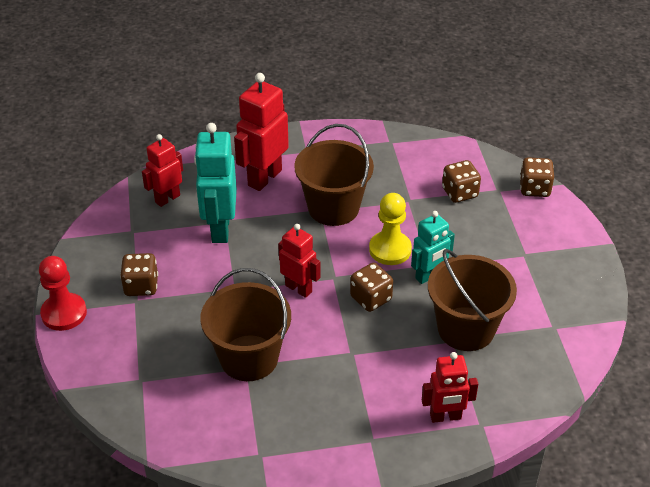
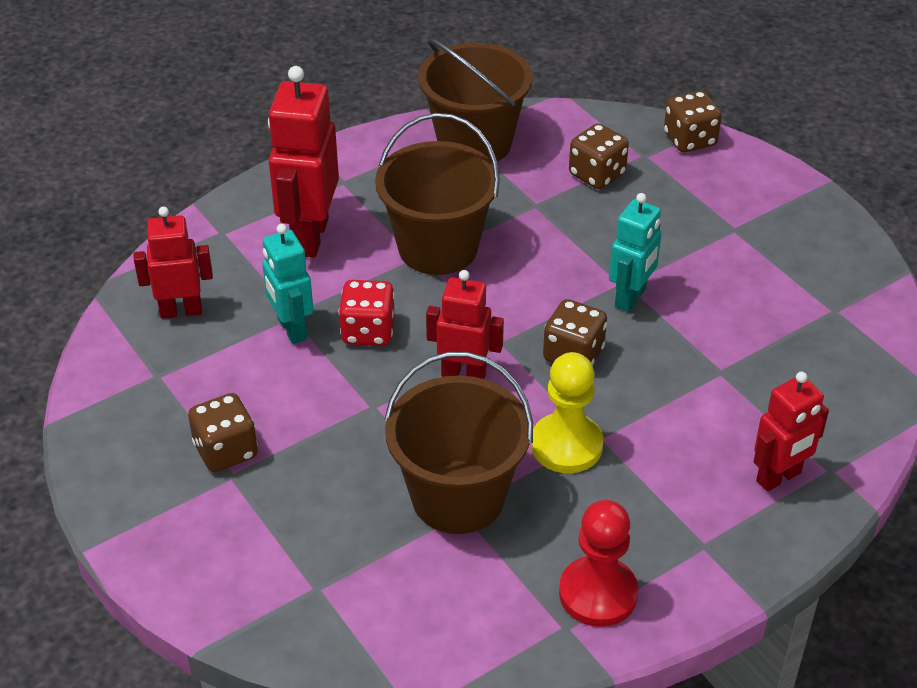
camera: 25 degrees left, 0 degrees up
(64, 313) = (129, 533): red pawn -> red pawn (598, 594)
(167, 198) = (181, 311): red robot -> red robot turned 60 degrees clockwise
(220, 229) = (291, 329): turquoise robot -> turquoise robot, size x0.63
(261, 244) = (368, 331): none -> red dice
(390, 249) = (554, 280): yellow pawn -> yellow pawn (566, 445)
(466, 329) = (726, 351): brown bucket -> brown bucket (474, 143)

